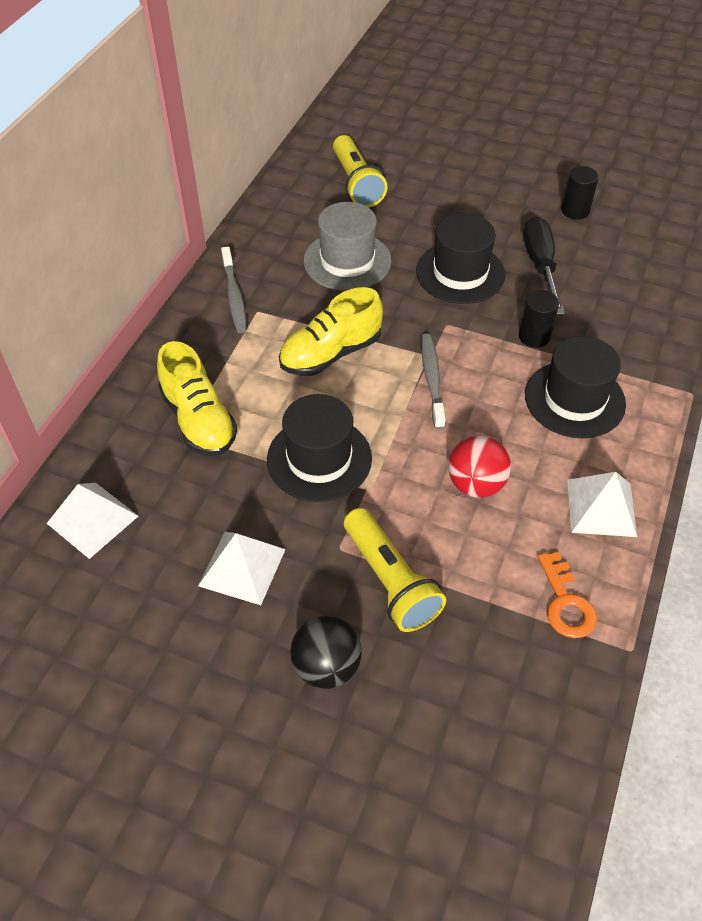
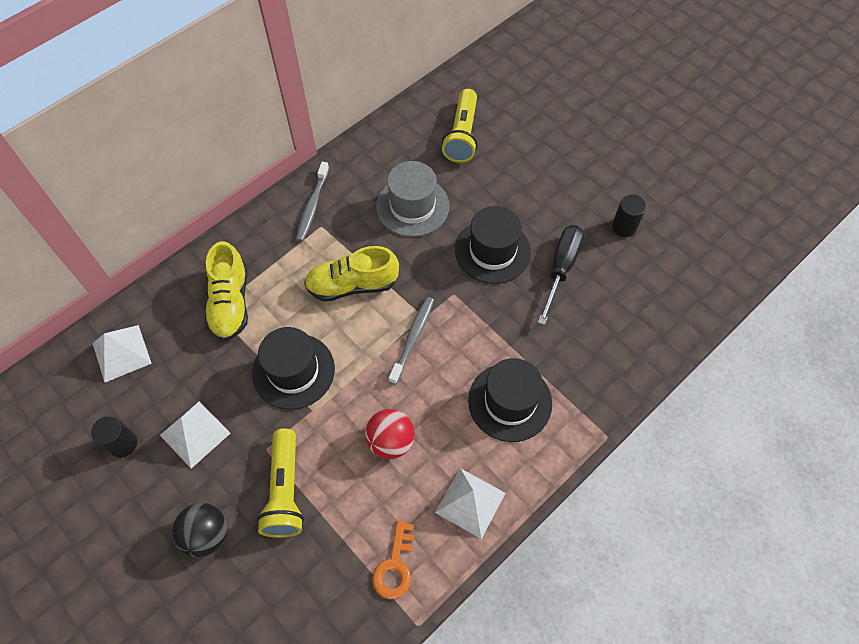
camera: 25 degrees right, 10 degrees up
(534, 336) = (514, 332): black cylinder -> black cylinder (123, 444)

